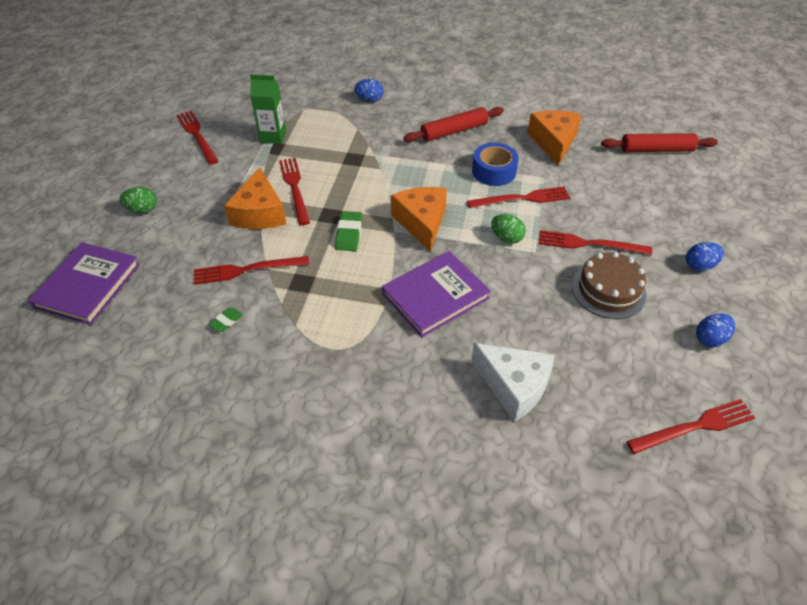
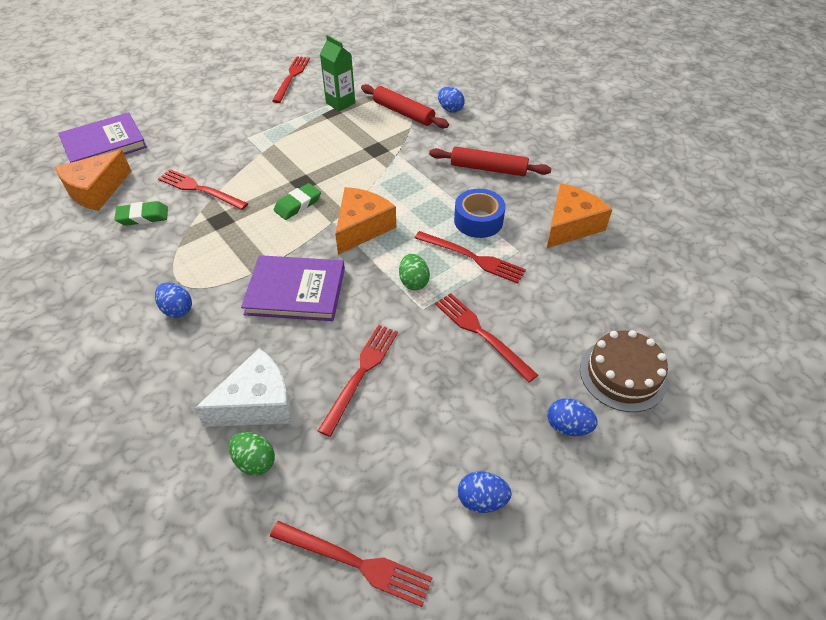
camera: 40 degrees right, 0 degrees up
(142, 209) = (194, 112): green egg -> green egg (255, 461)
(226, 321) = (143, 217): green eraser -> green eraser, size x1.62
(259, 213) = (259, 154): orange cheese -> orange cheese (96, 191)
(295, 188) = (306, 149): red fork -> red fork (361, 374)
(364, 369) = (177, 309): none -> blue egg
(514, 386) = (257, 403): white cheese -> white cheese turned 105 degrees counterclockwise
(608, 290) = (443, 385): brown cake -> brown cake (622, 374)
(656, 150) = (675, 290): red rolling pin -> red rolling pin (403, 113)

